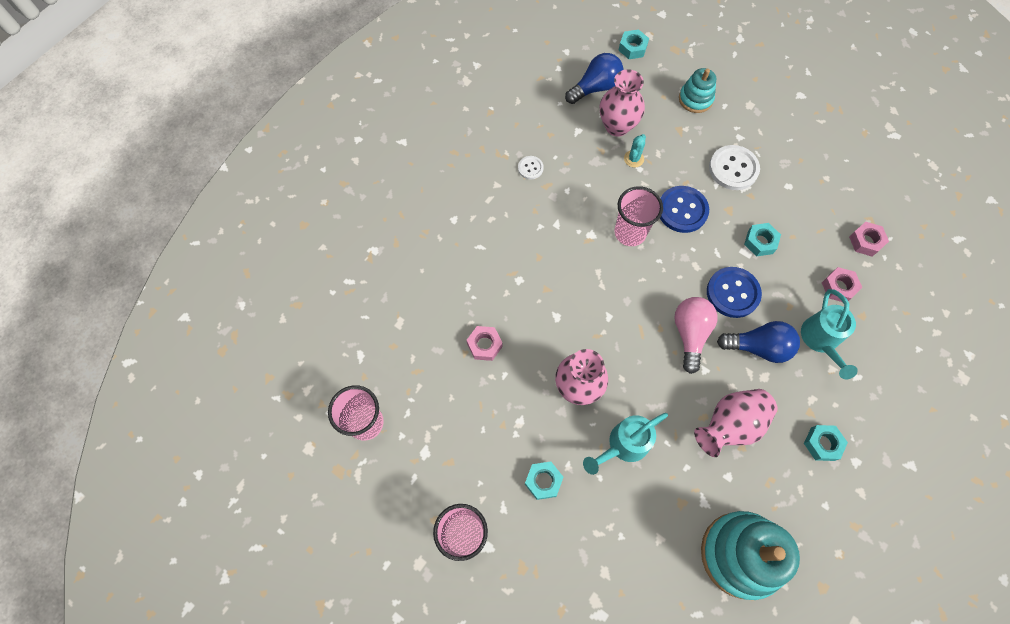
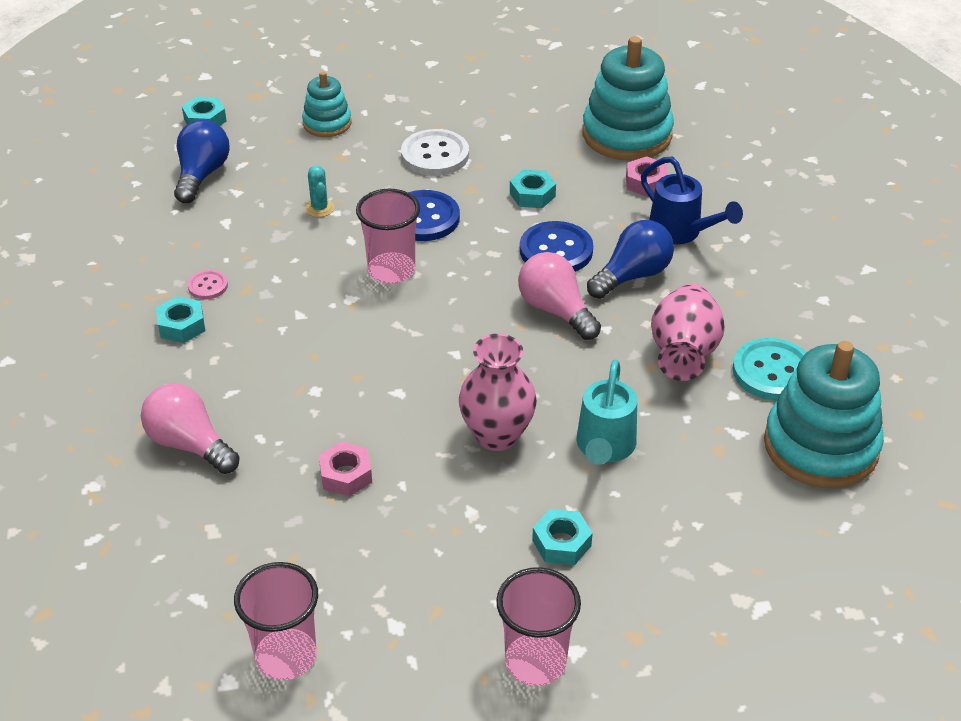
camera: 45 degrees left, 25 degrees down
(434, 263) = (190, 444): none -> pink light bulb
(530, 168) = (208, 286): white button -> pink button
(617, 126) = (267, 192): pink vase -> none
(768, 482) = (772, 372): none -> turquoise button
(820, 341) = (681, 232): turquoise watering can -> blue watering can
(822, 444) = (780, 307): turquoise nut -> turquoise nut (182, 326)
(865, 241) = (627, 135): pink nut -> turquoise stacking toy

